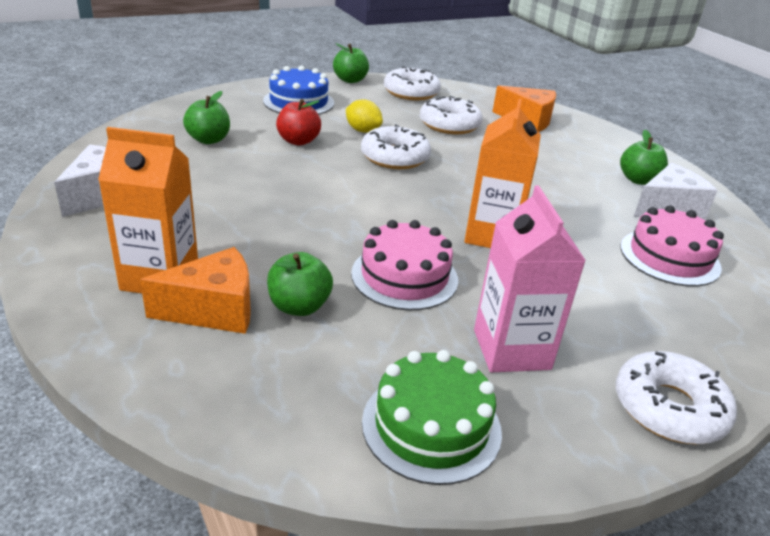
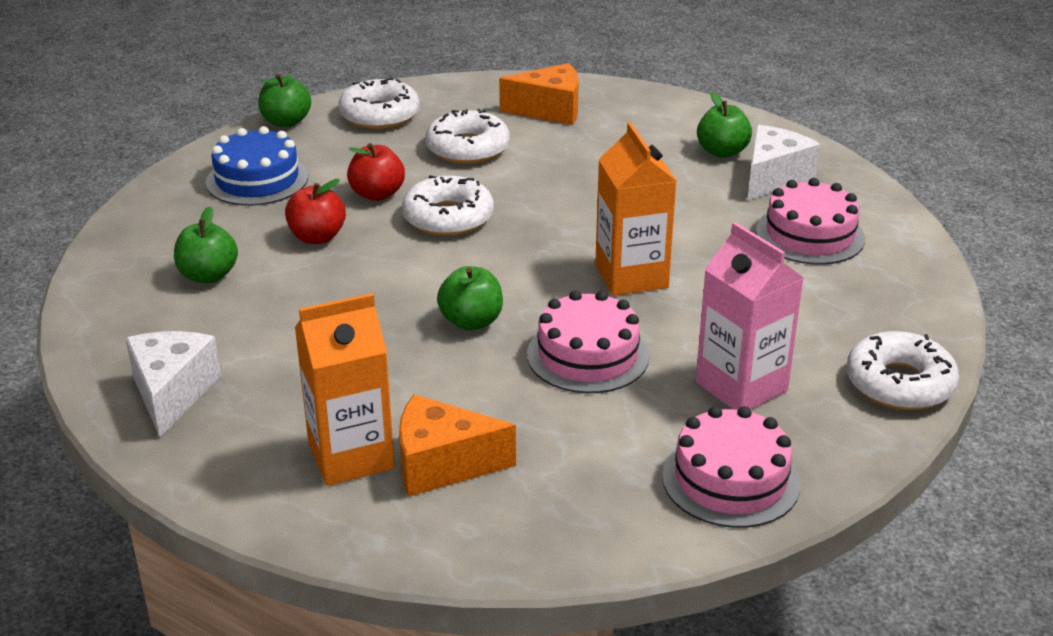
camera: 25 degrees left, 0 degrees up
(213, 310) = (442, 464): orange cheese -> orange cheese turned 135 degrees counterclockwise
(299, 306) = (519, 427): green apple -> green apple (471, 321)
(363, 130) = (377, 194): yellow lemon -> red apple
(431, 426) = (730, 480): green cake -> pink cake

